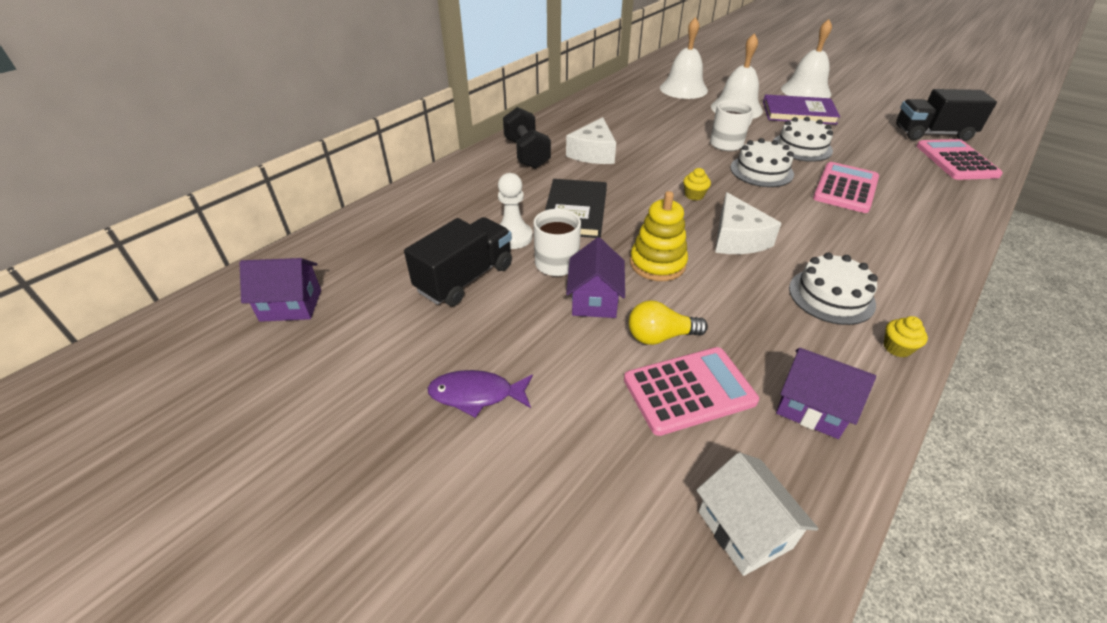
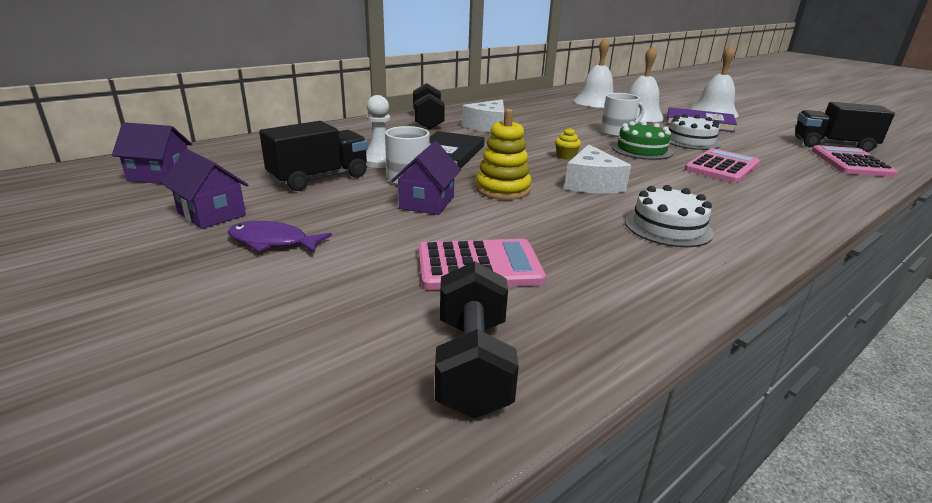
camera: 10 degrees right, 15 degrees down
(660, 336) = (474, 230): yellow light bulb -> none
(744, 529) = (472, 365): white house -> black dumbbell
(761, 171) = (641, 150): white cake -> green cake
(812, 407) = (602, 294): purple house -> purple house (211, 214)
(897, 348) = (721, 267): yellow cupcake -> none

